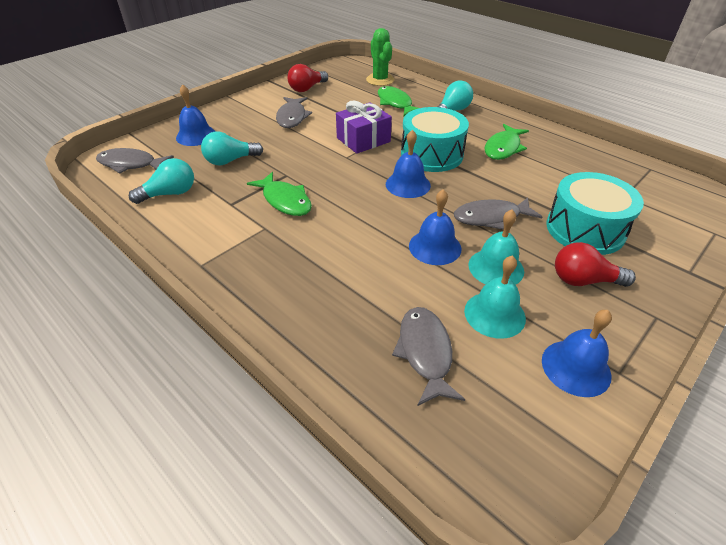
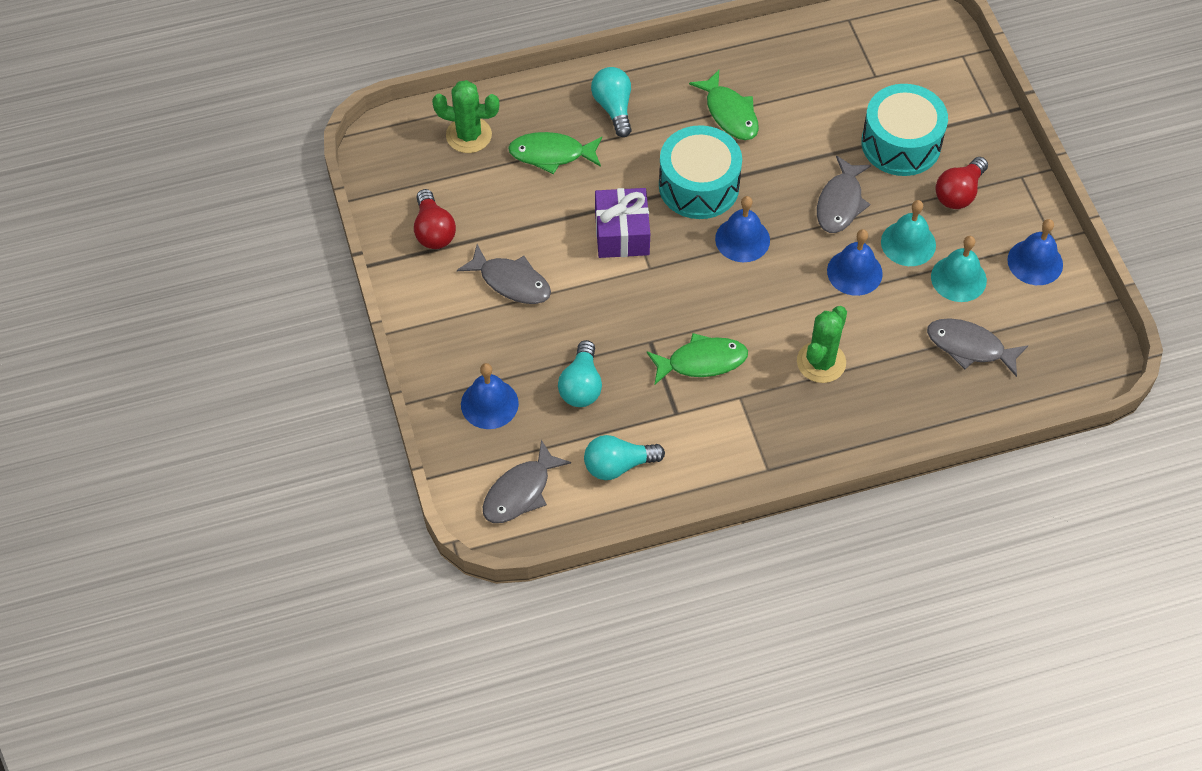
camera: 60 degrees left, 15 degrees up
(170, 194) = (618, 465): turquoise light bulb -> turquoise light bulb turned 105 degrees counterclockwise
(329, 259) = (821, 362): none -> green cactus

